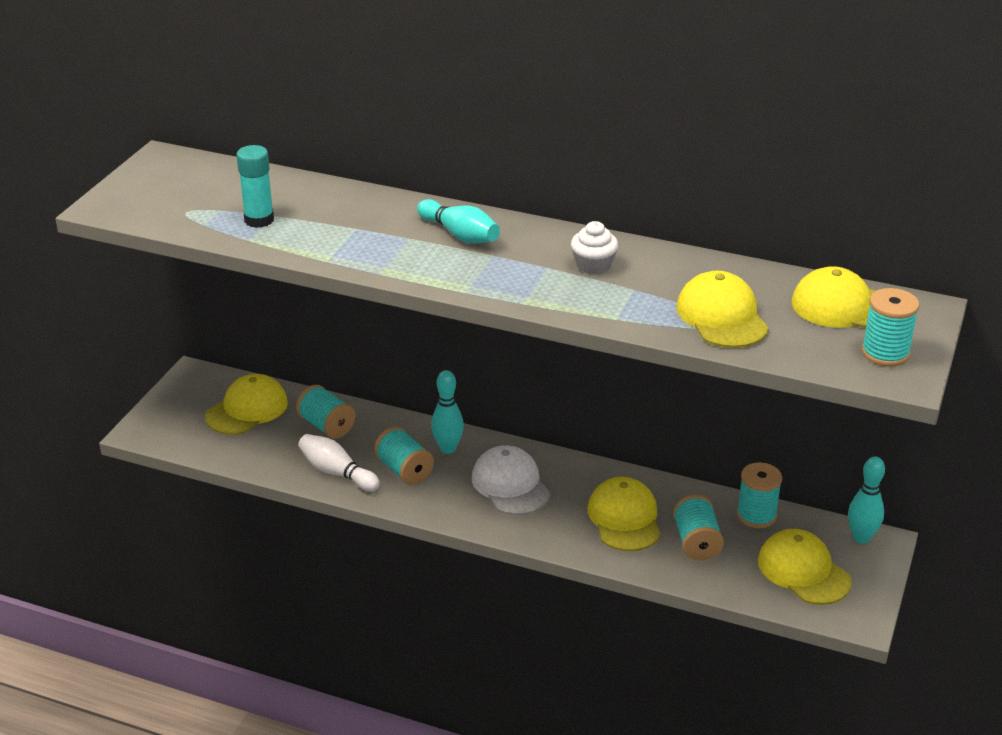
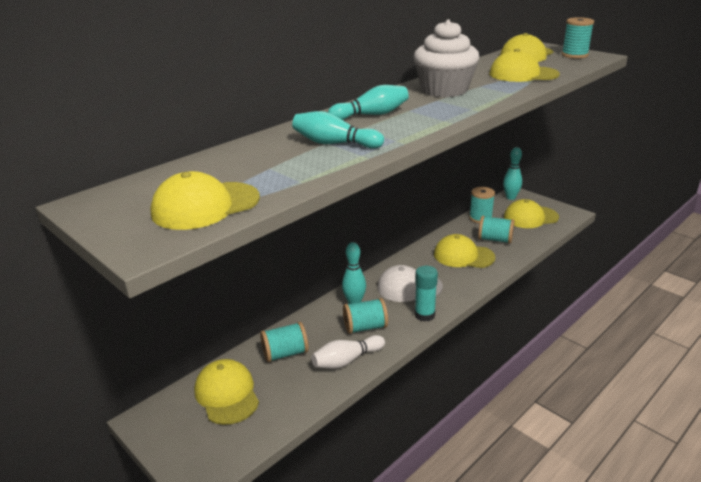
camera: 65 degrees left, 5 degrees down
(179, 209) = (205, 206): none -> yellow cap
(259, 220) = (271, 174): turquoise glue stick -> turquoise glue stick (424, 315)
(355, 233) = (334, 143): none -> turquoise bowling pin
(593, 265) = (444, 90): white cupcake -> white cupcake, size x1.96

